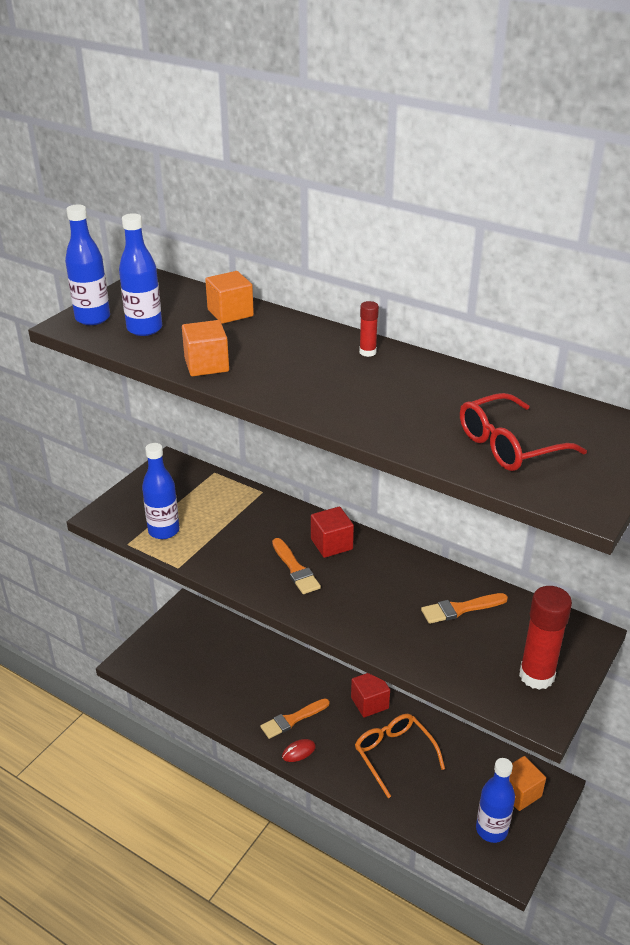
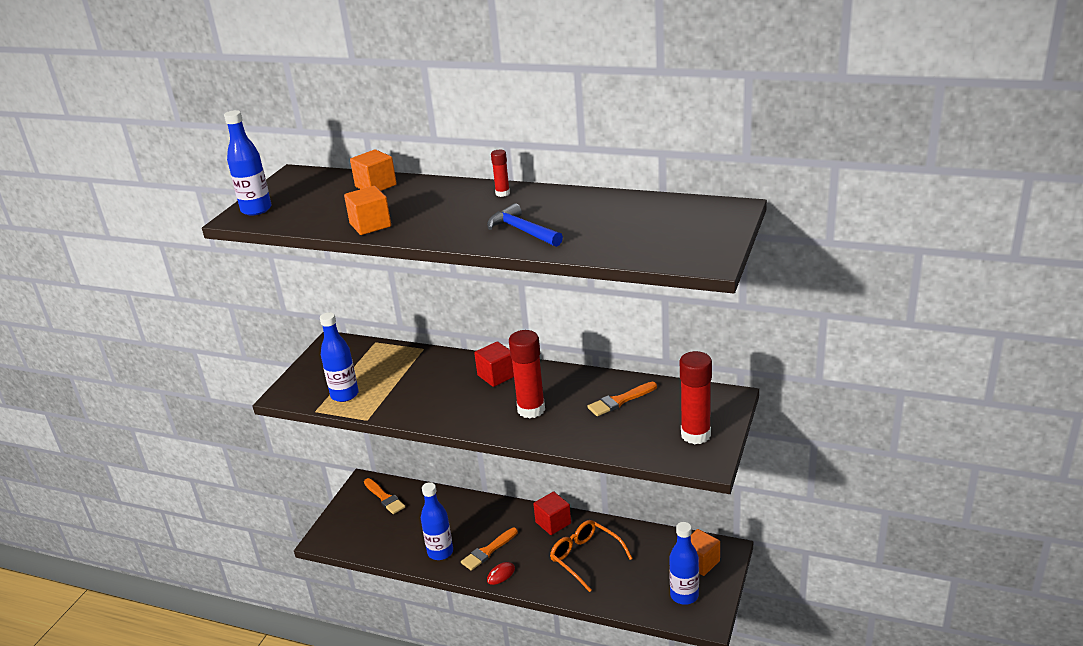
camera: 10 degrees left, 5 degrees down
(144, 329) = (305, 209): blue bottle -> blue bottle (440, 552)
(295, 569) = (471, 400): orange brush -> orange brush (384, 498)
(357, 597) = (531, 409): none -> red glue stick
(375, 409) = (523, 231): none -> blue hammer
(509, 445) = (637, 235): red glasses -> none

